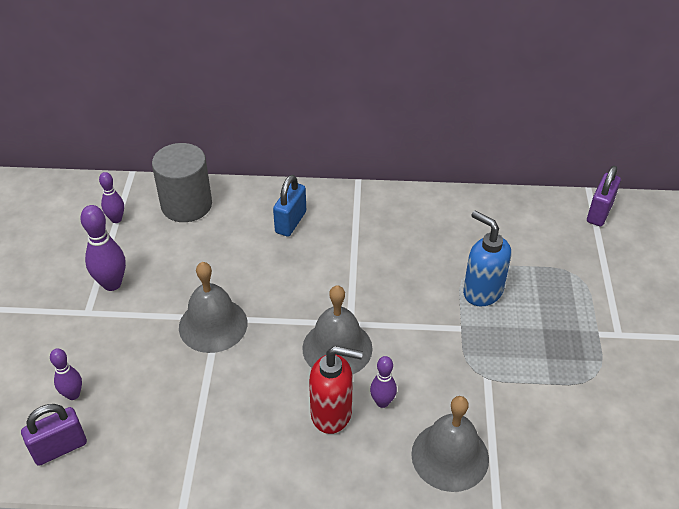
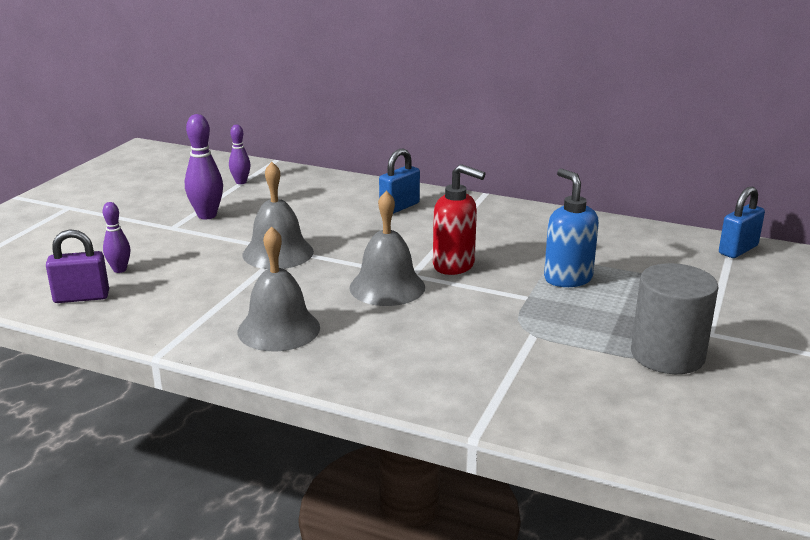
camera: 20 degrees right, 20 degrees down
(186, 205) = (310, 183): grey cylinder -> grey cylinder (667, 355)
(332, 413) = (350, 326): red soap dispenser -> red soap dispenser (454, 266)
(382, 402) = (407, 329): purple bowling pin -> none
(450, 456) = (454, 378): grey bell -> grey bell (279, 329)
(599, 212) = (738, 250): purple padlock -> blue padlock

